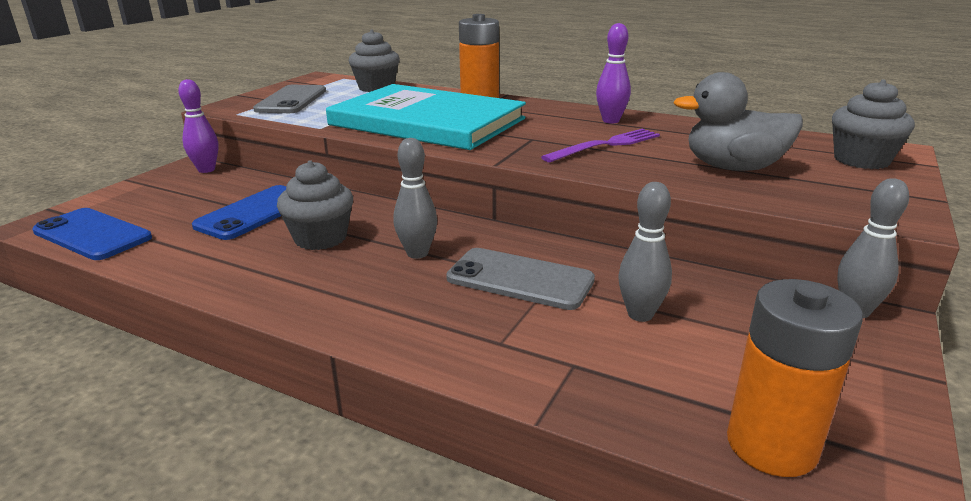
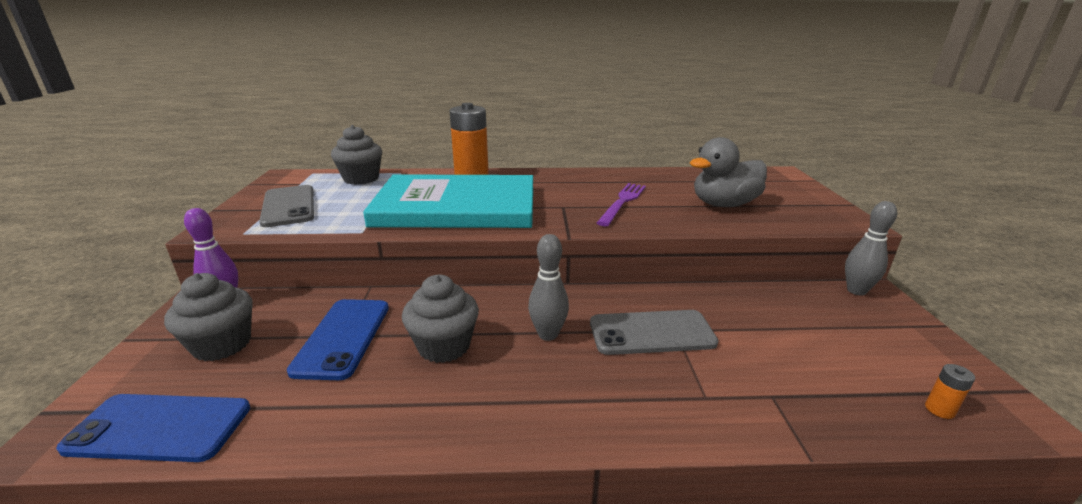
camera: 30 degrees left, 0 degrees up
(610, 121) = (596, 180): purple bowling pin -> none
(640, 314) = (759, 335): grey bowling pin -> none
(771, 445) = (939, 409): orange battery -> orange battery, size x0.41
(861, 160) = (778, 184): grey cupcake -> grey cupcake (222, 344)

